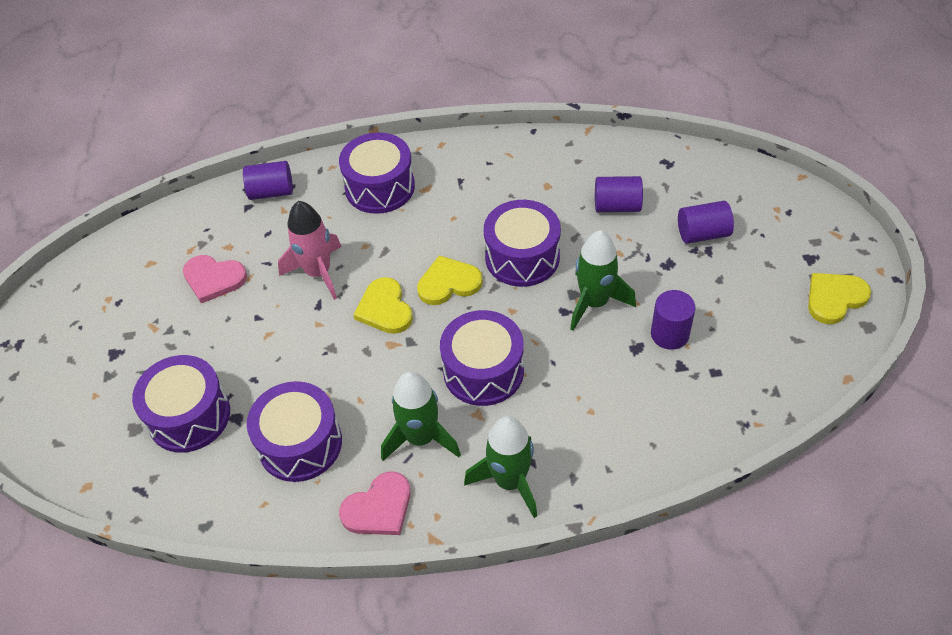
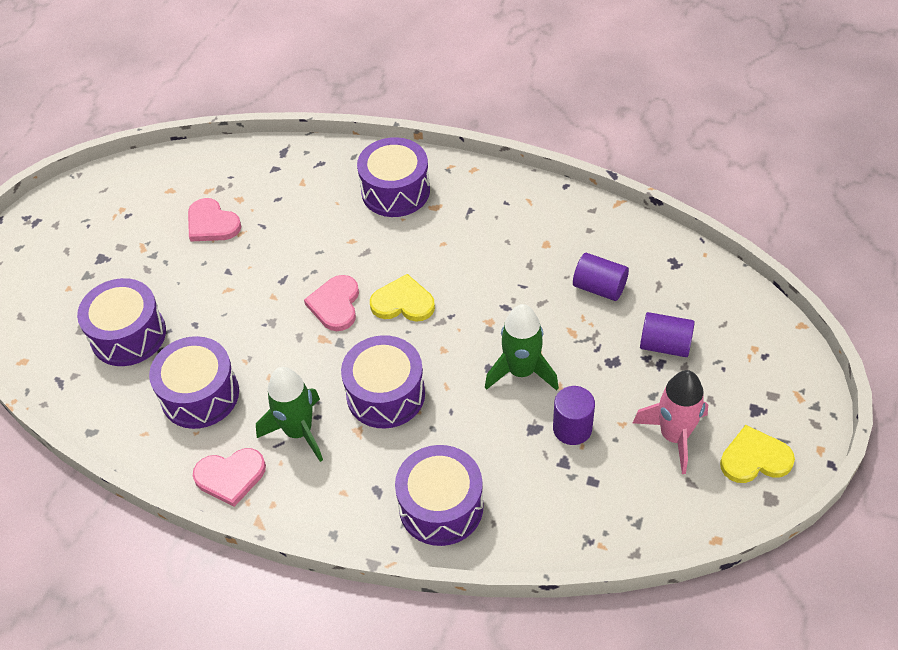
camera: 25 degrees right, 0 degrees up
(271, 192) = (301, 162): purple cylinder -> none
(318, 273) = (299, 250): pink rocket -> pink rocket (674, 436)
(385, 309) = (335, 304): yellow heart -> pink heart
(510, 481) = (350, 501): green rocket -> none
(522, 257) = (482, 303): purple drum -> purple drum (441, 506)

